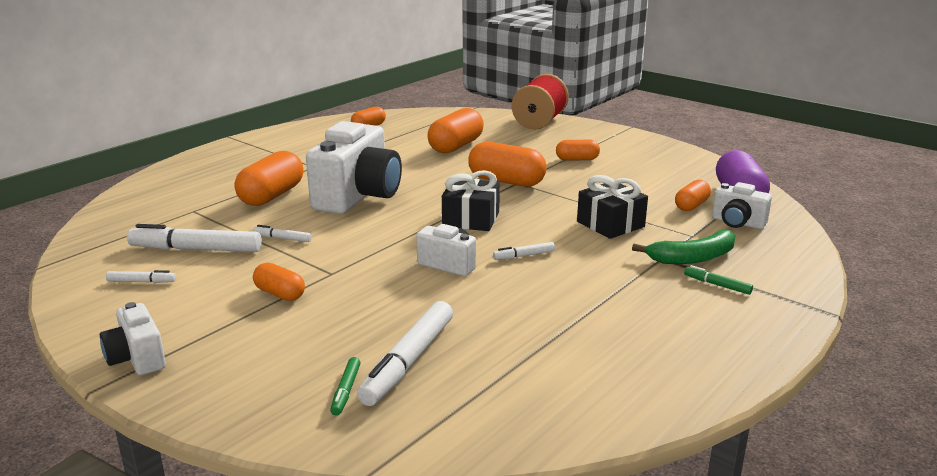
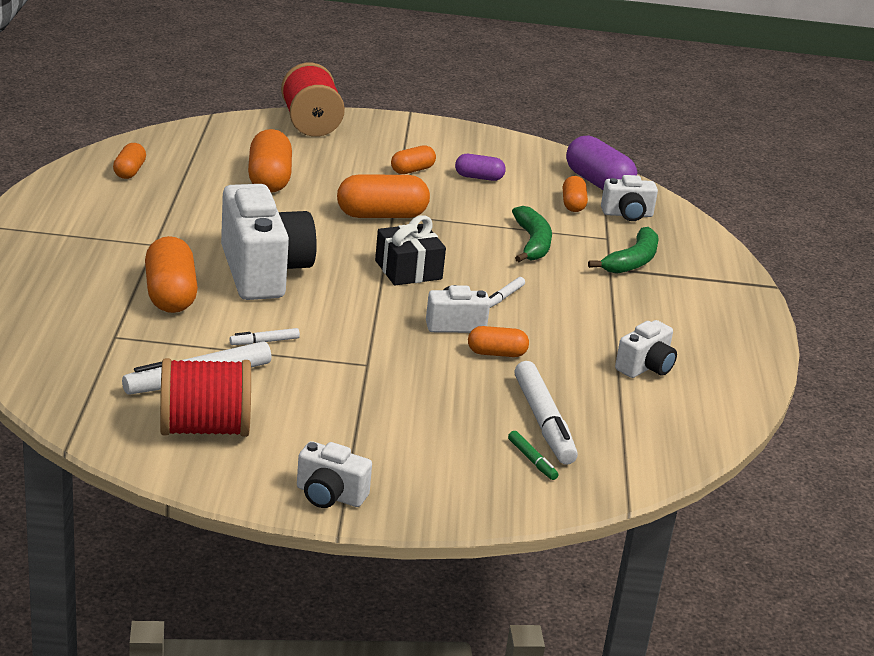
camera: 40 degrees left, 5 degrees up
(141, 282) = (204, 428): white marker -> red spool
(280, 294) = (354, 398): orange capsule -> orange capsule (496, 353)
(582, 346) = (645, 367): none -> white camera
(610, 224) = (532, 243): black gift -> green banana
(628, 173) = (479, 177): none -> purple capsule
(717, 285) = (675, 283): green marker -> none

